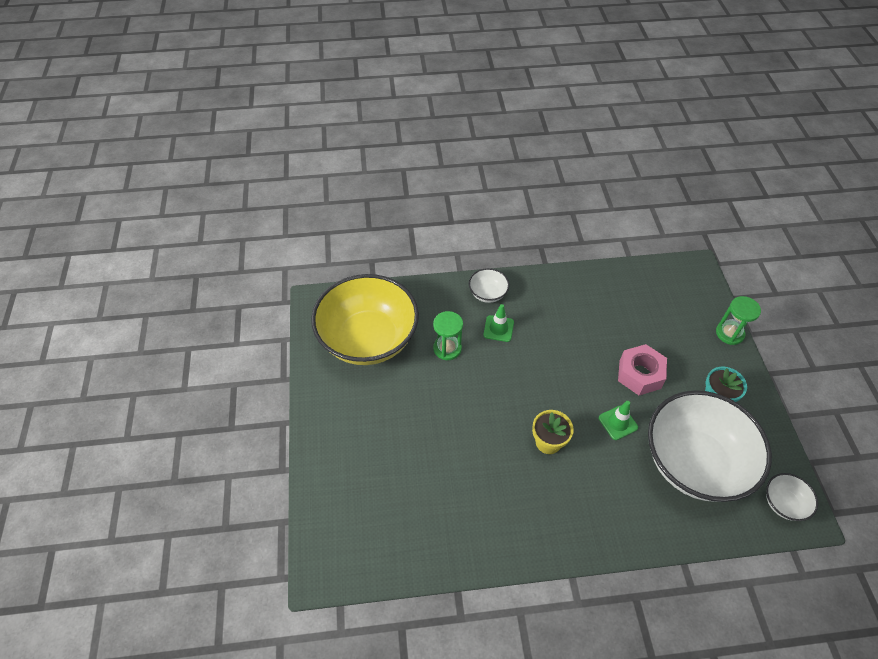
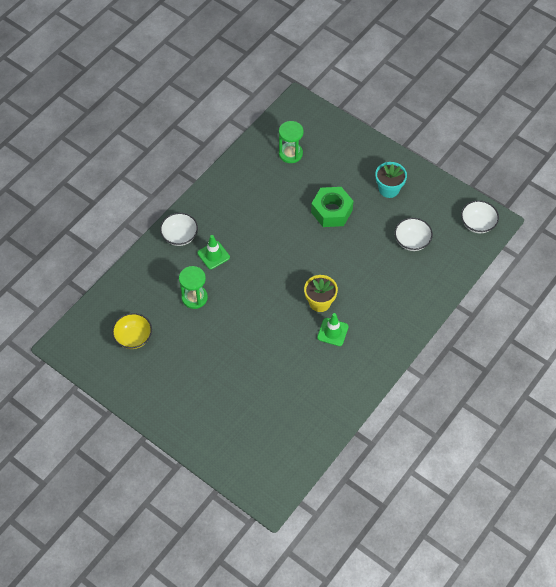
camera: 45 degrees left, 5 degrees up
(368, 339) = (133, 337): yellow bowl -> yellow bowl, size x0.41
(618, 423) = (348, 254): green traffic cone -> green traffic cone (332, 332)
(639, 374) = (331, 211): pink nut -> green nut
(694, 462) = (412, 241): white bowl -> white bowl, size x0.41
(729, 333) = (359, 137): green hourglass -> green hourglass (290, 153)

